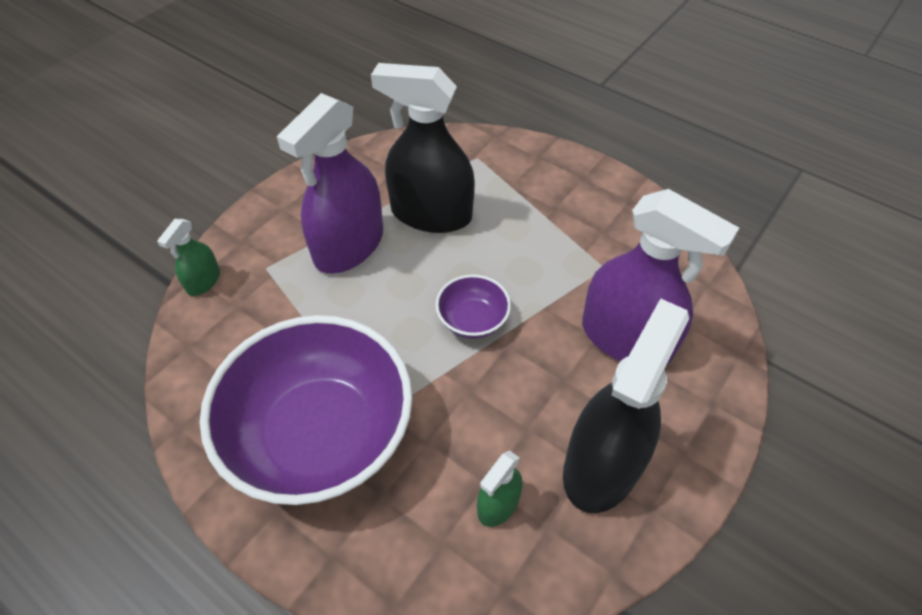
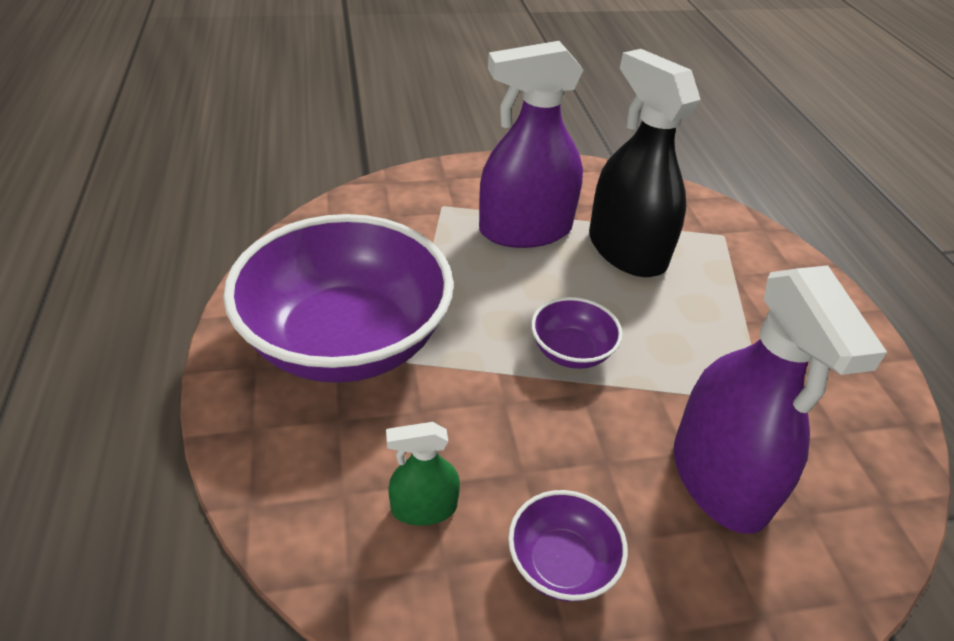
camera: 40 degrees right, 10 degrees down
(203, 281) = (388, 186): green spray bottle -> none
(602, 465) = (561, 563): black spray bottle -> purple bowl

